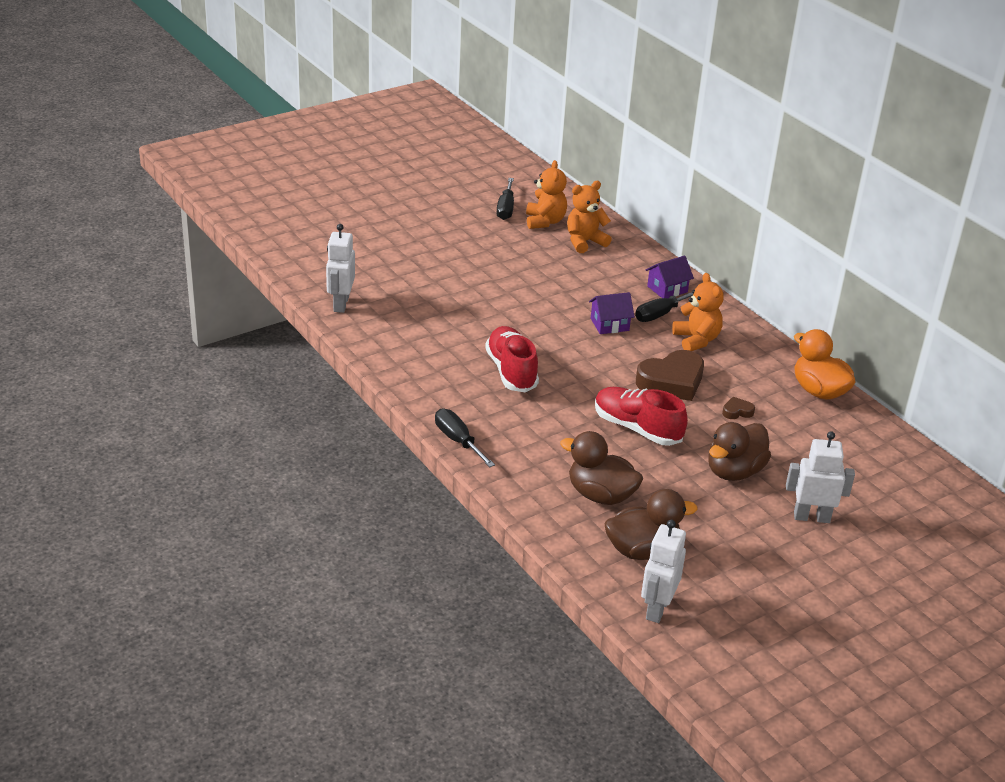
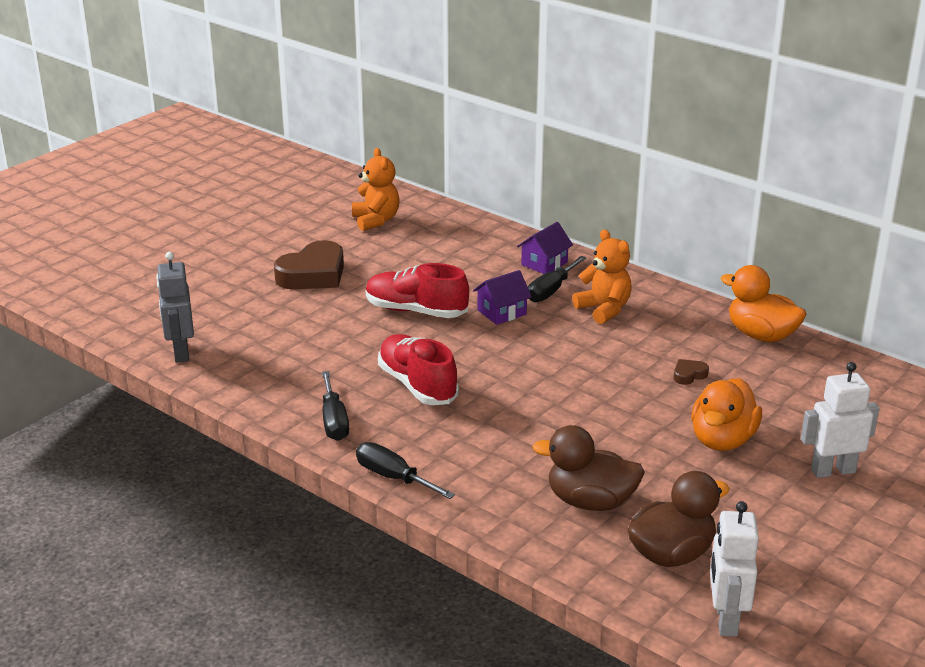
camera: 15 degrees left, 5 degrees down
(340, 304) = (180, 352): white robot -> grey robot
(505, 209) = (326, 215): black screwdriver -> black screwdriver (334, 421)
(584, 242) = (430, 233): orange teddy bear -> none
(637, 428) = (591, 417): red shoe -> red shoe (416, 311)
(671, 382) = (601, 358): brown heart -> brown heart (313, 274)
(734, 471) = (722, 440): brown duck -> orange duck

